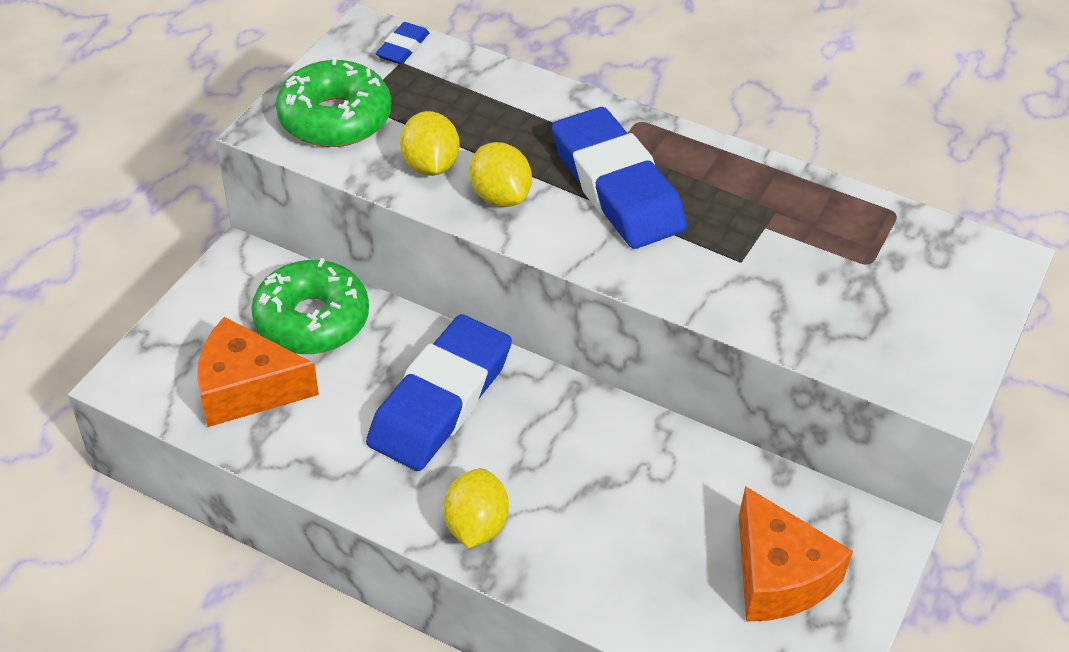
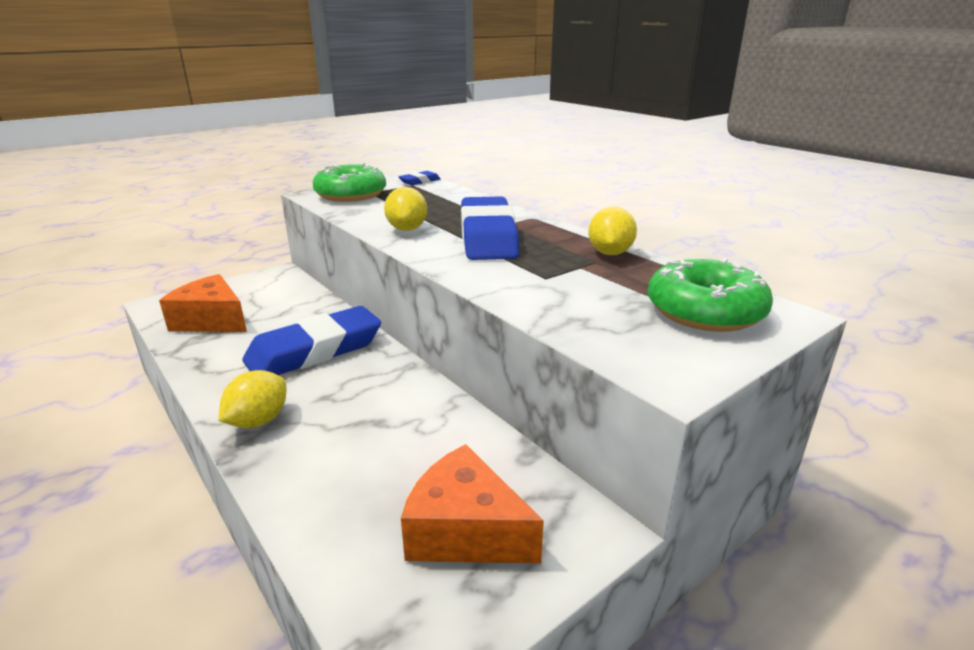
camera: 25 degrees right, 20 degrees down
(312, 320) = (285, 301): green donut -> green donut (705, 311)
(430, 165) = (380, 214): yellow lemon -> yellow lemon (610, 253)
(778, 576) = (465, 531): orange cheese -> orange cheese turned 120 degrees clockwise

